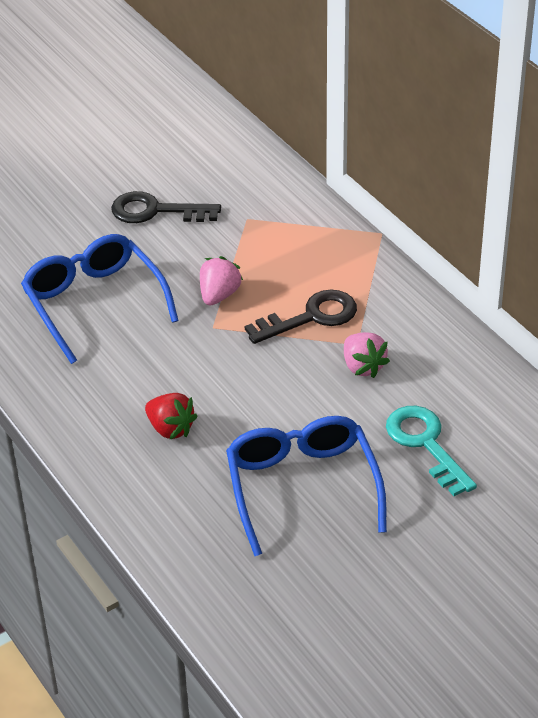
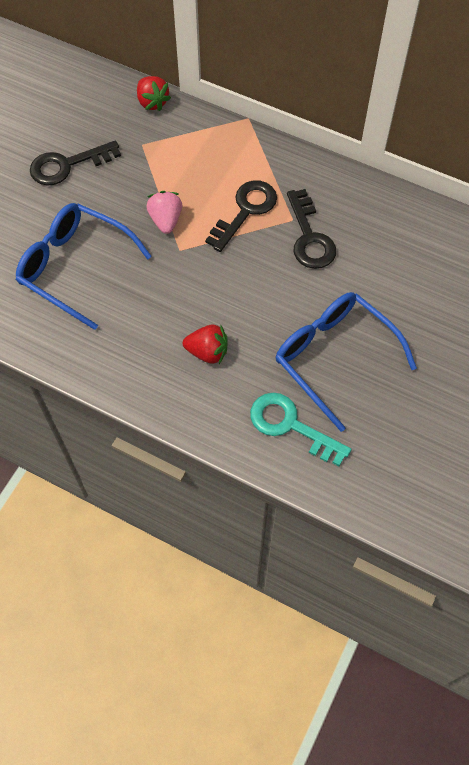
camera: 30 degrees left, 20 degrees up
(287, 184) = (152, 102): none -> red strawberry
(363, 366) = (309, 237): pink strawberry -> black key
(425, 444) = (394, 282): turquoise key -> turquoise key (290, 425)

